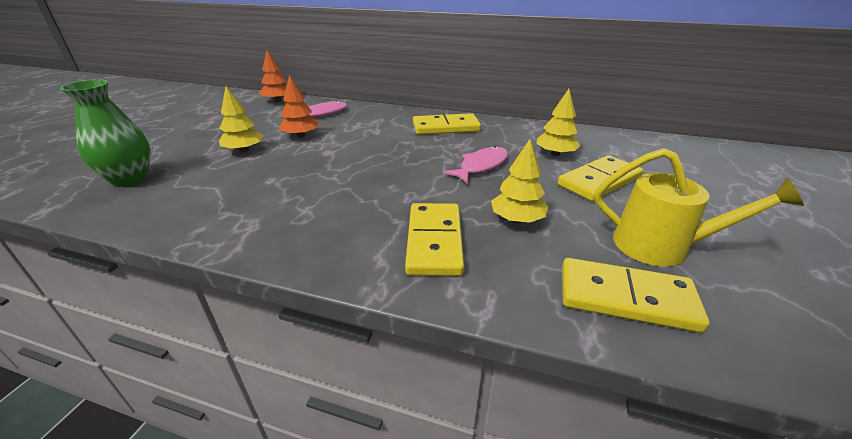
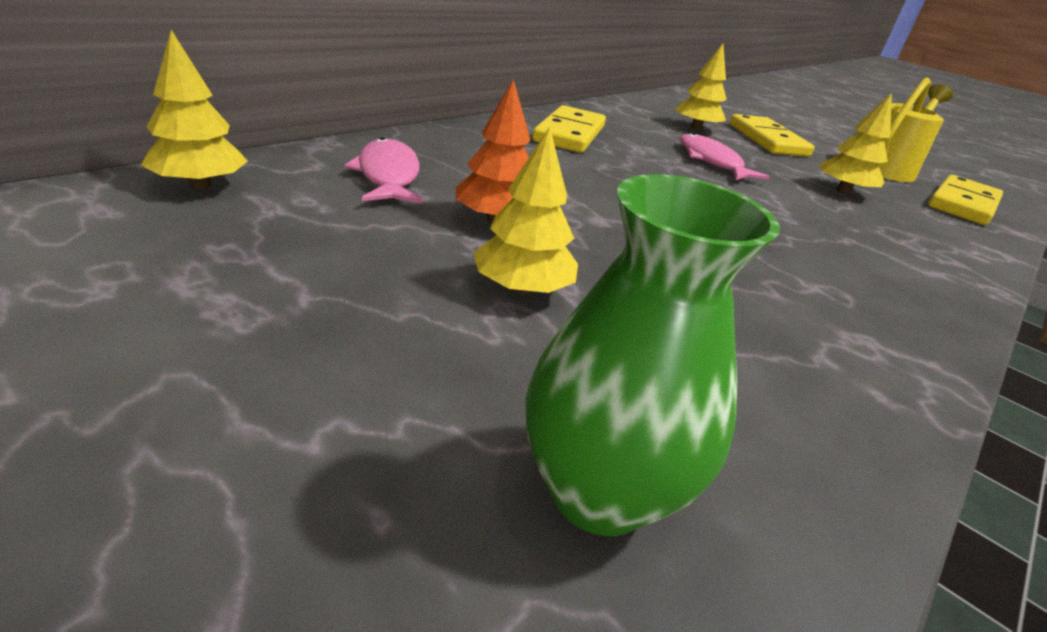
camera: 70 degrees left, 0 degrees up
(277, 101) = (200, 185): orange tree -> yellow tree
(434, 241) = (891, 236): yellow domino -> none

